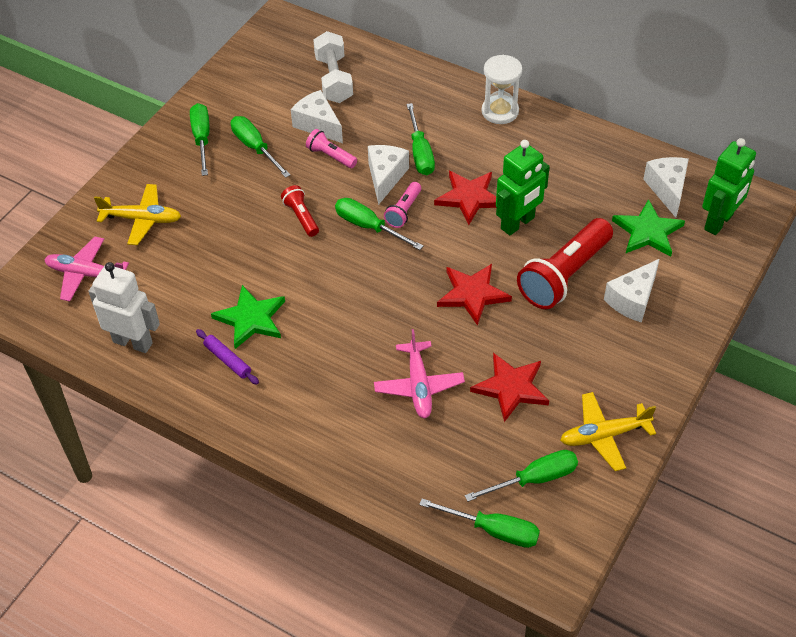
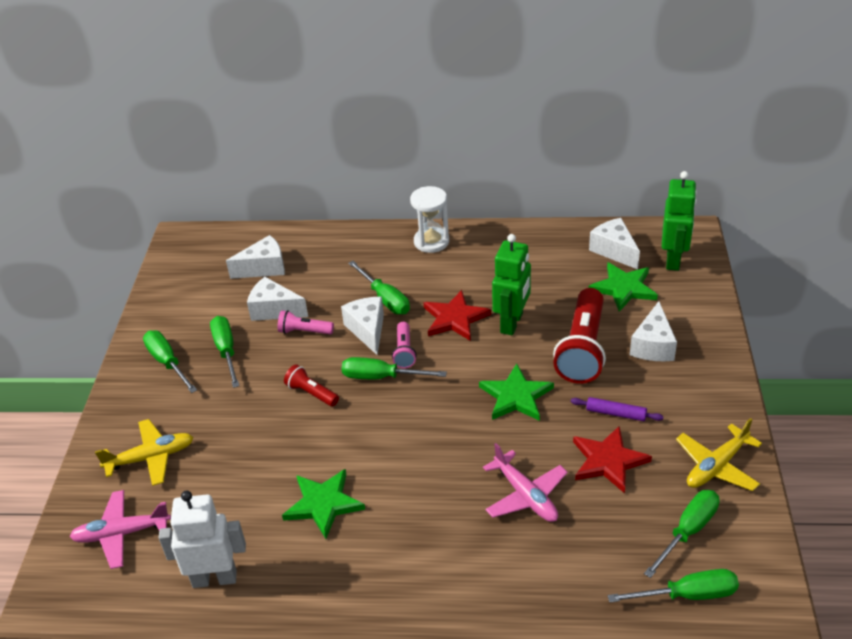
camera: 25 degrees left, 10 degrees down
(228, 360) = (325, 553): purple rolling pin -> purple rolling pin (616, 413)
(255, 148) = (226, 351): green screwdriver -> green screwdriver turned 45 degrees clockwise
(334, 79) = (264, 268): white dumbbell -> white cheese
(472, 294) = (516, 396): red star -> green star

